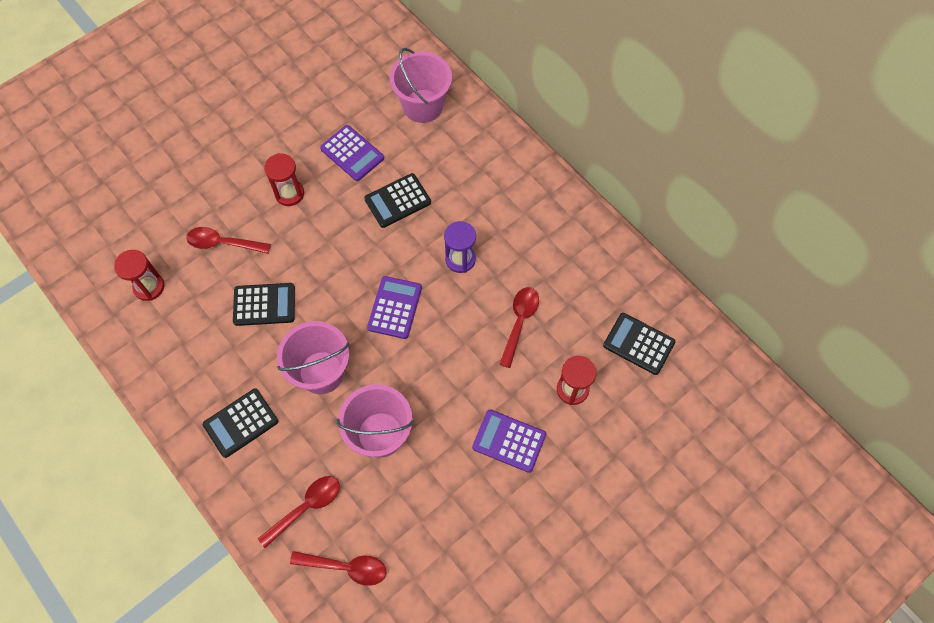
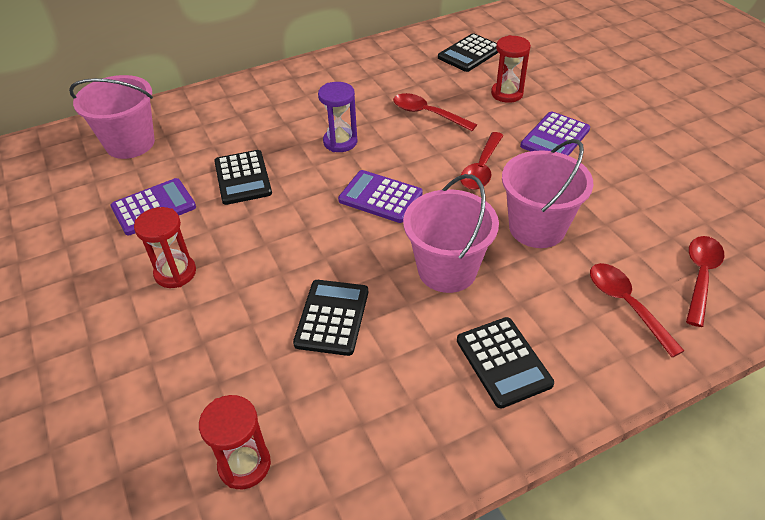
camera: 75 degrees left, 20 degrees down
(223, 243) = (214, 355): red spoon -> red spoon (481, 168)

